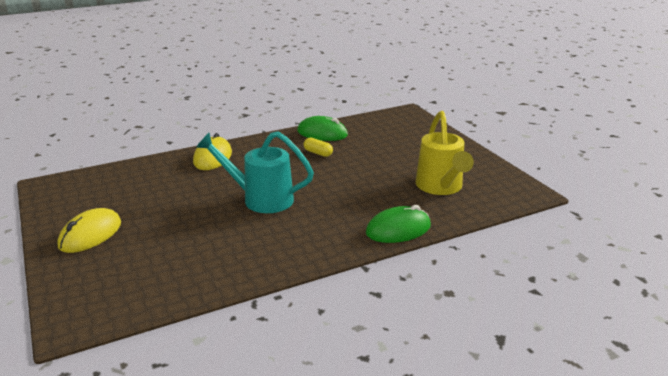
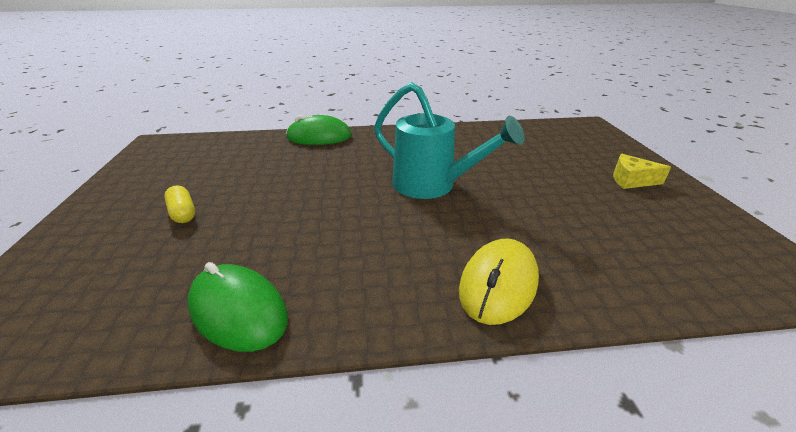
camera: 160 degrees left, 5 degrees up
(90, 234) = (631, 180): yellow mouse -> yellow cheese
(318, 153) = (302, 249): yellow capsule -> yellow capsule (183, 213)
(440, 187) = (222, 162): yellow watering can -> none

